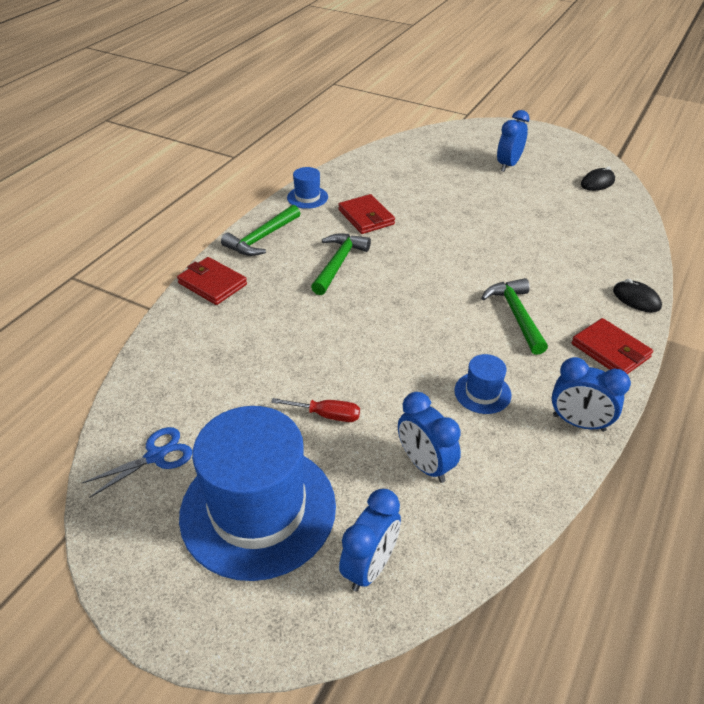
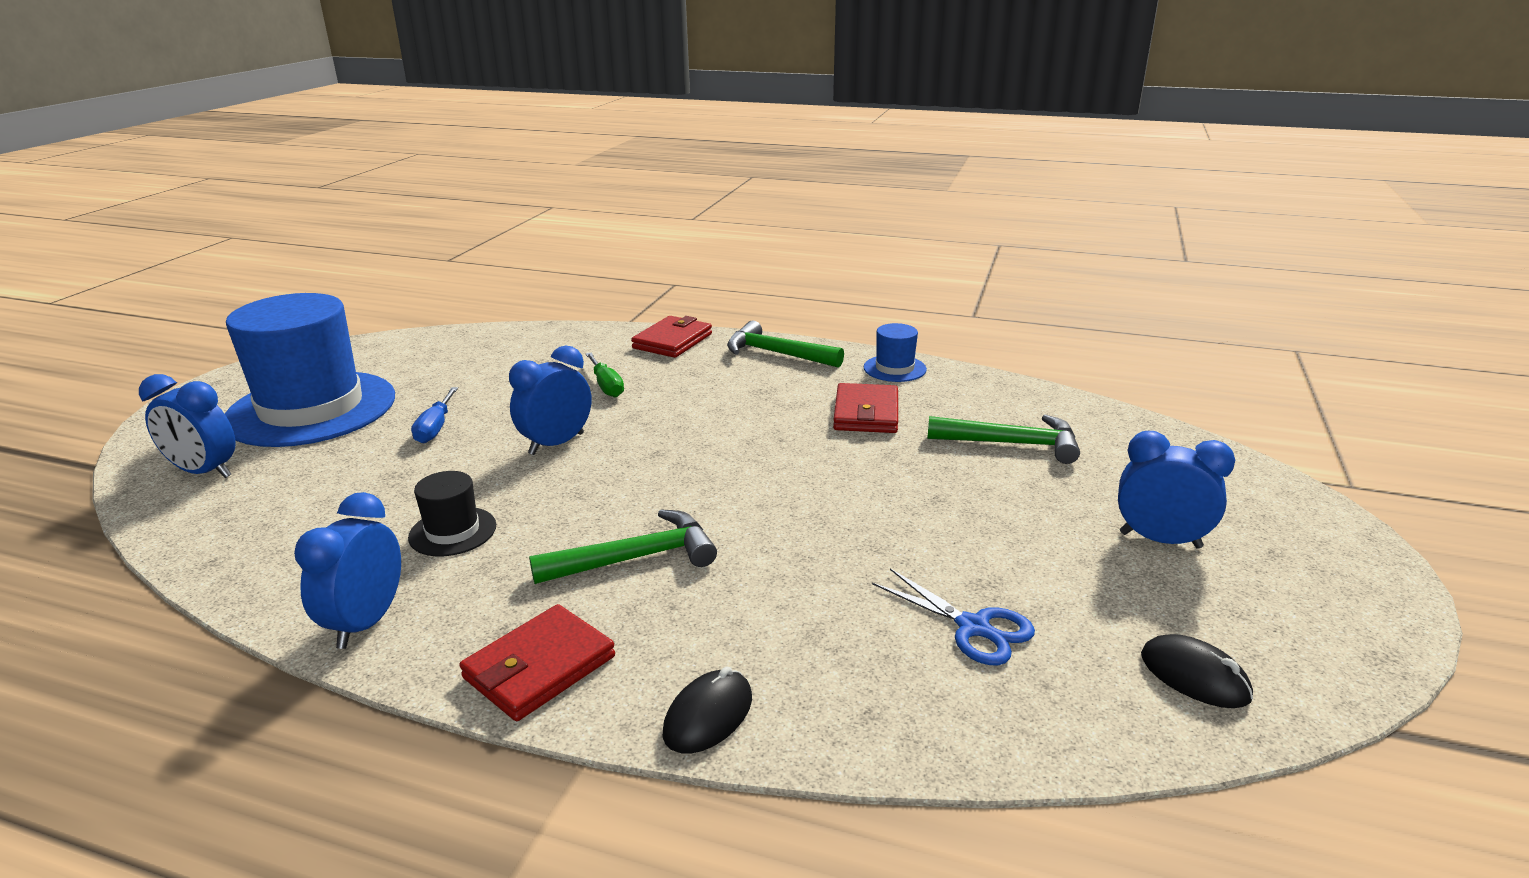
camera: 80 degrees right, 15 degrees down
(155, 456) = (401, 356): blue scissors -> blue scissors (973, 627)
(283, 321) = (606, 386): none -> green screwdriver
(327, 415) = (435, 428): red screwdriver -> blue screwdriver
(338, 263) = (737, 405): green hammer -> green hammer (1011, 444)
(366, 217) = (866, 413): red wallet -> red wallet turned 45 degrees counterclockwise
(425, 465) = (333, 495): blue clock -> blue clock (556, 444)
(482, 393) = (453, 531): blue hat -> black hat

